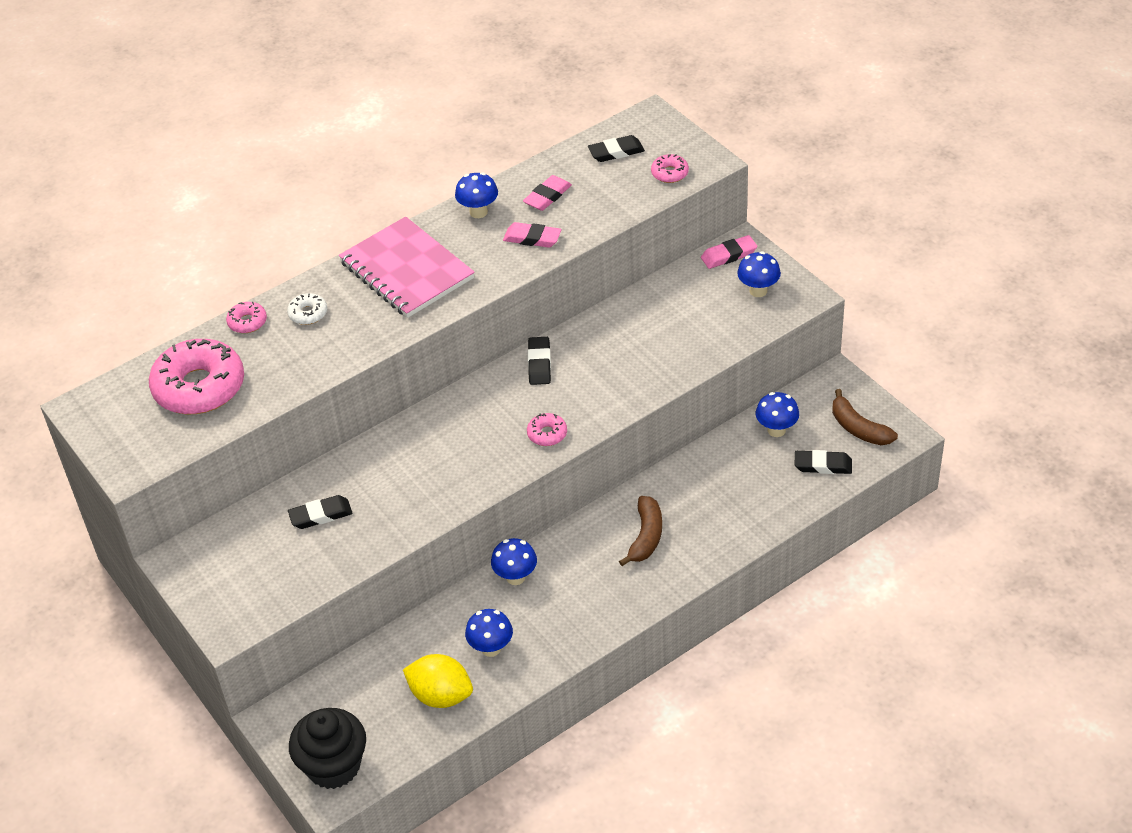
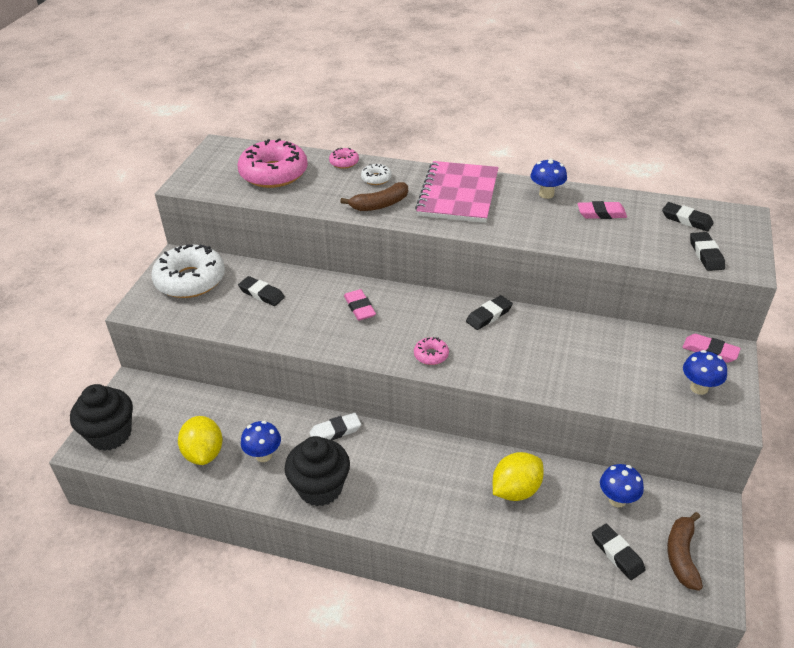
camera: 50 degrees right, 5 degrees down
(229, 565) = (190, 280): none -> white donut
(515, 577) = (335, 431): blue mushroom -> white eraser
(532, 238) = (554, 228): pink eraser -> pink eraser (359, 308)
(573, 624) = (320, 488): none -> black cupcake
(646, 536) = (436, 481): brown banana -> brown banana (380, 204)
(669, 173) = (706, 254): pink donut -> black eraser
(706, 488) = (516, 490): none -> yellow lemon

